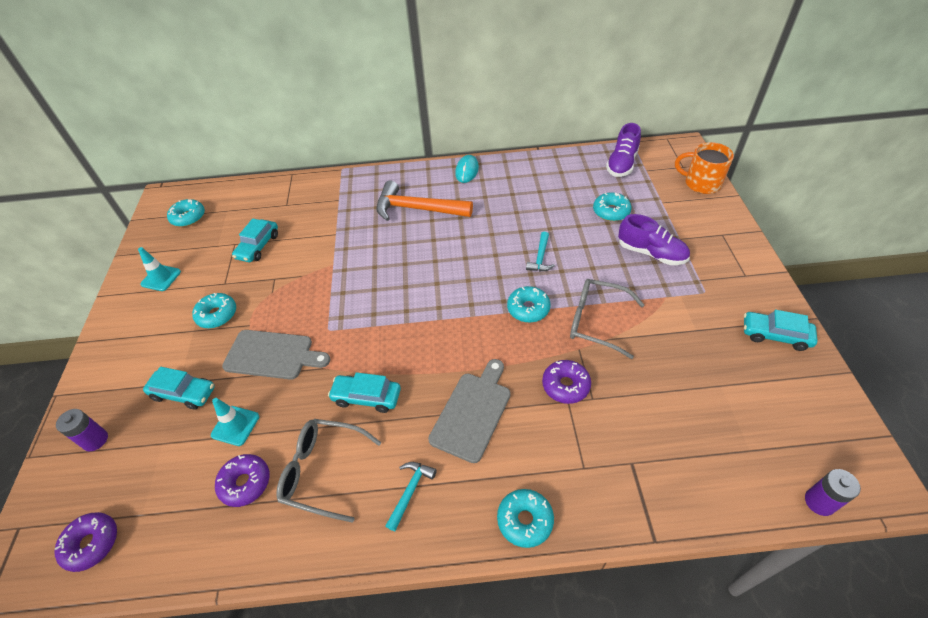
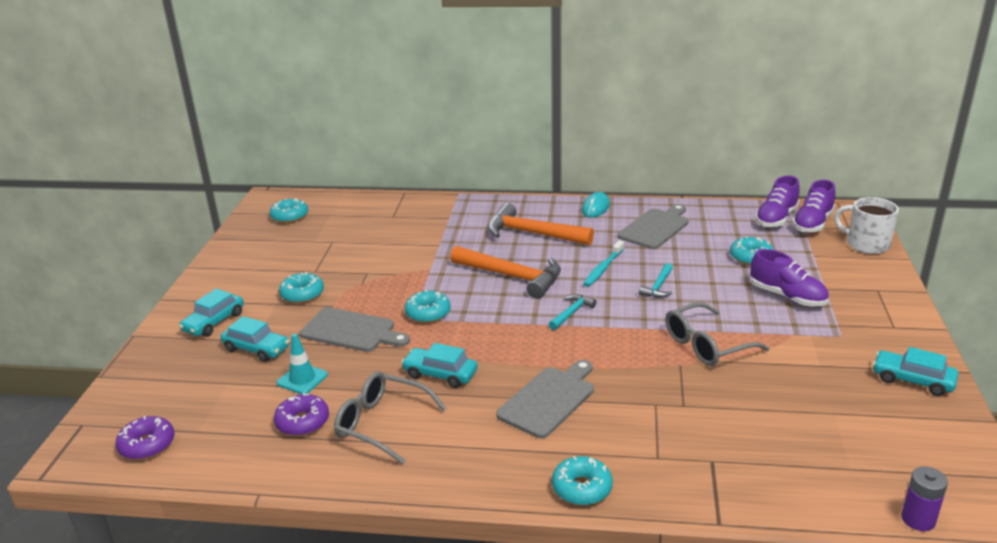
camera: 10 degrees right, 20 degrees down
(95, 440) = (165, 372): purple battery -> none
(161, 278) = (252, 260): turquoise traffic cone -> none
(258, 246) = (356, 246): turquoise car -> turquoise car (214, 322)
(409, 264) = (512, 276): none -> orange hammer
(410, 492) = (467, 450): turquoise hammer -> turquoise hammer (571, 313)
(488, 242) = (603, 268): none -> turquoise toothbrush
(523, 187) = (655, 228): none -> grey cutting board
(528, 309) = (632, 326): turquoise donut -> turquoise donut (428, 313)
(565, 385) = (656, 391): purple donut -> none
(596, 321) = (706, 345): grey glasses -> grey glasses turned 60 degrees counterclockwise
(652, 165) = (812, 223): none -> purple shoe
(701, 183) = (866, 244): orange mug -> white mug

